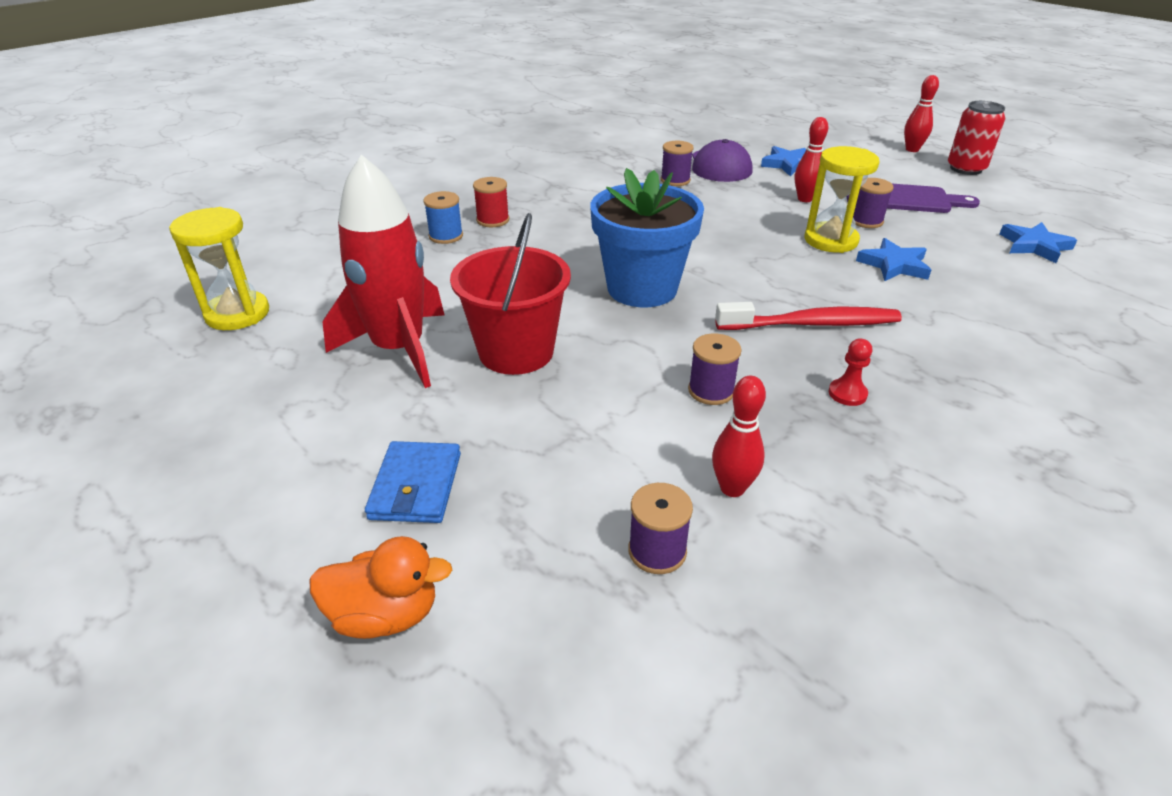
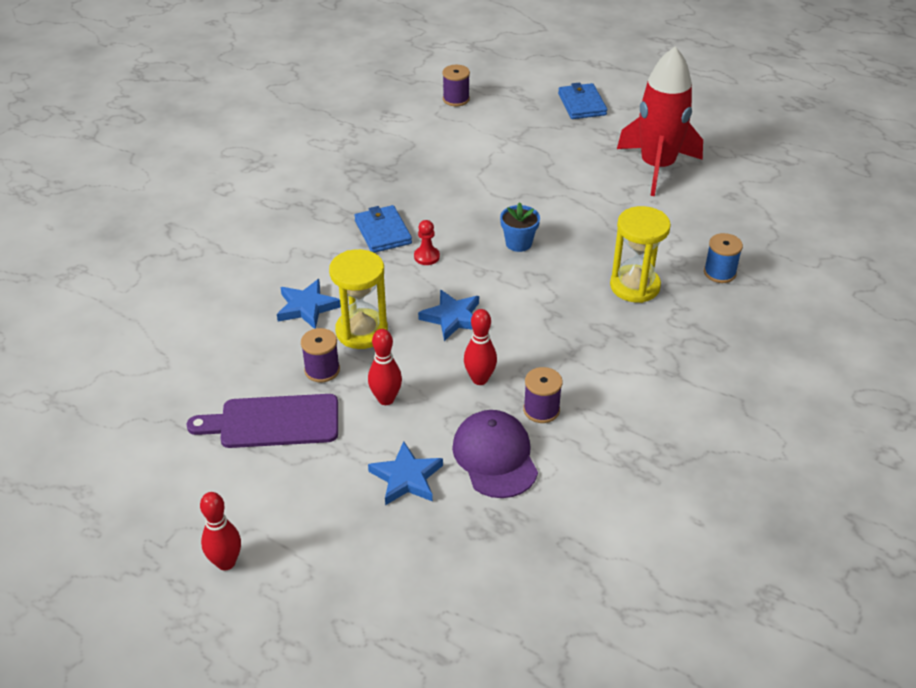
camera: 165 degrees right, 5 degrees up
(237, 314) = (792, 173): yellow hourglass -> yellow hourglass (634, 286)
(385, 615) = (557, 66): orange duck -> none
(493, 220) = (695, 301): red spool -> none
(516, 352) = (581, 177): red bucket -> none
(642, 288) = (518, 243): blue flower pot -> blue flower pot, size x0.45
(711, 391) = (447, 172): purple spool -> none
(732, 488) = (426, 126): red bowling pin -> red bowling pin (479, 379)
(812, 324) = (383, 232): red toothbrush -> blue wallet
(847, 394) = (362, 184): red pawn -> red pawn (426, 256)
(965, 169) = (167, 516): red can -> none
(1034, 246) = (161, 359): blue star -> blue star (453, 318)

